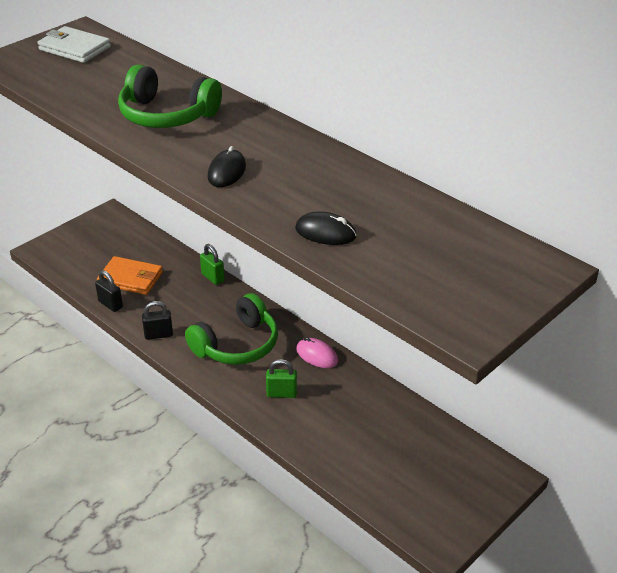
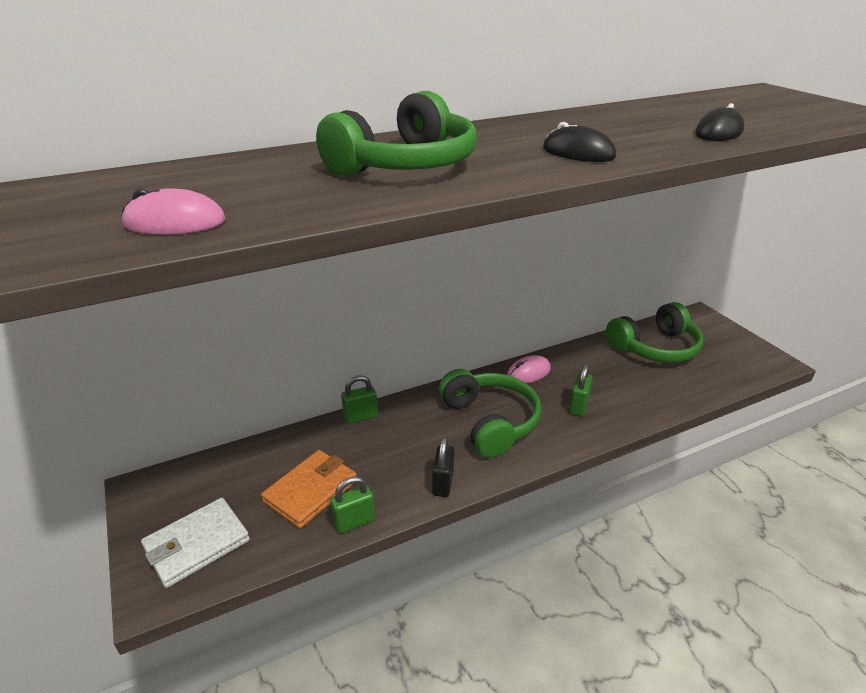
camera: 70 degrees left, 5 degrees down
(51, 77) = (174, 223): none -> pink mouse
(74, 48) = (92, 199): white wallet -> white wallet (197, 544)
(110, 304) = (354, 522): black padlock -> green padlock
(411, 440) = (655, 348): none -> green headphones

